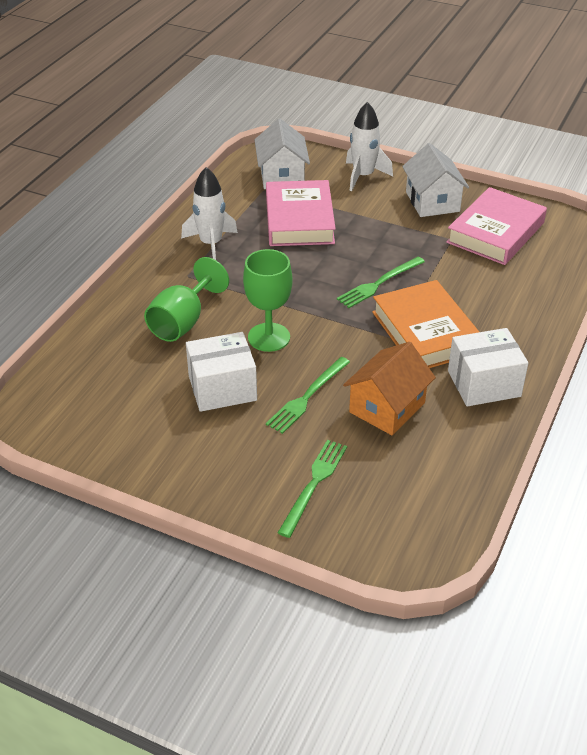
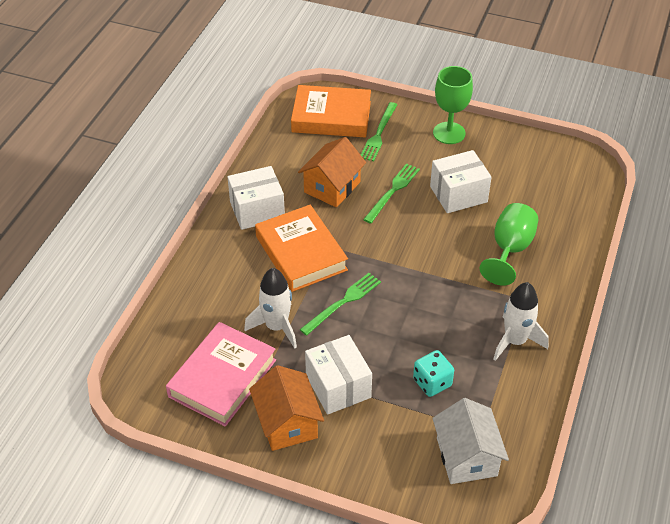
camera: 175 degrees right, 5 degrees up
(269, 337) = (433, 240): green goblet -> green goblet (449, 133)
(299, 220) = (432, 382): pink book -> turquoise dice
(363, 176) = (368, 463): white rocket -> white rocket (276, 327)
(385, 519) = (331, 117): none -> orange book
(387, 222) = (338, 386): none -> white box
(432, 201) = (287, 423): white house -> orange house

